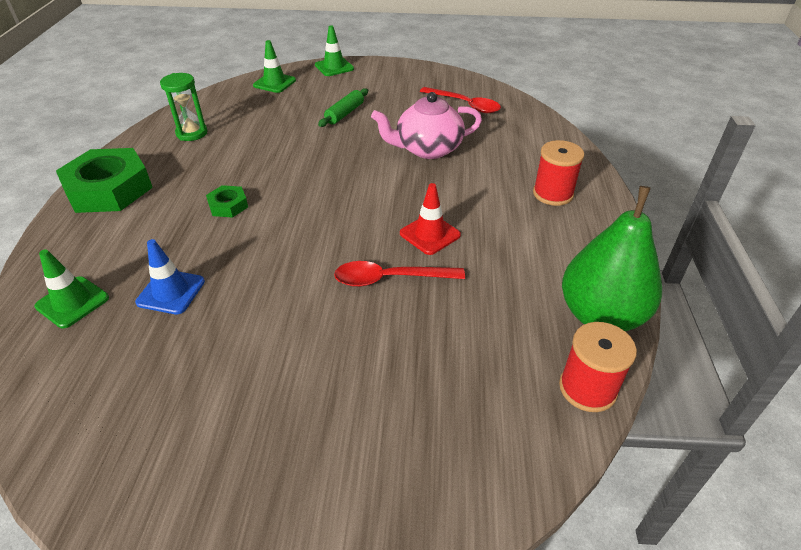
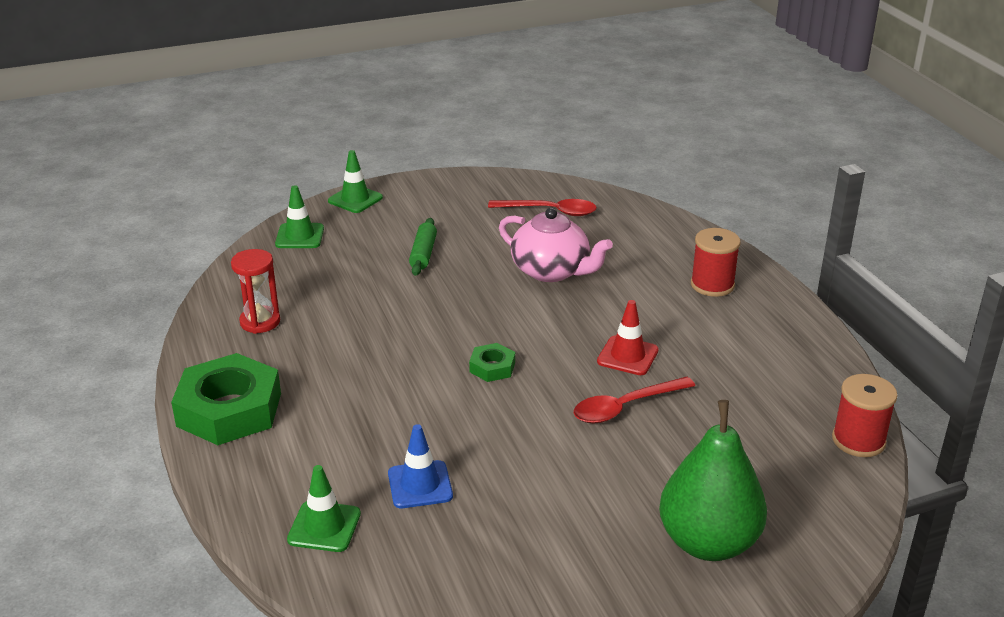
camera: 25 degrees left, 10 degrees down
(192, 133) = (260, 322): green hourglass -> red hourglass
(228, 205) = (391, 387): green nut -> green nut (492, 367)
(427, 149) = (551, 271): pink teapot -> pink teapot turned 105 degrees counterclockwise
(600, 315) = (830, 381): green pear -> green pear (708, 542)

